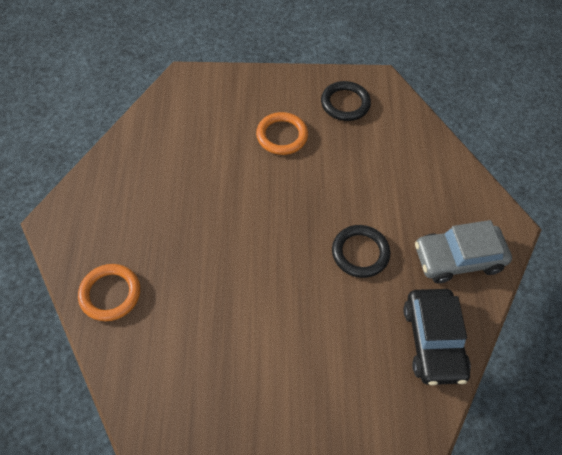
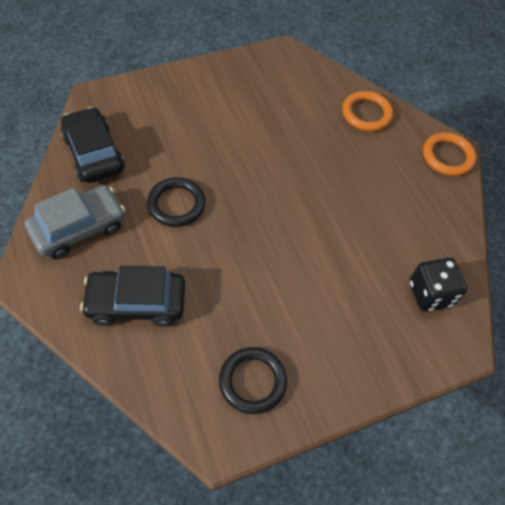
camera: 155 degrees right, 0 degrees up
(181, 113) = (430, 294): none -> black dice
(282, 136) = (307, 305): orange ring -> orange ring (447, 156)
(417, 178) = (136, 303): none -> black car

